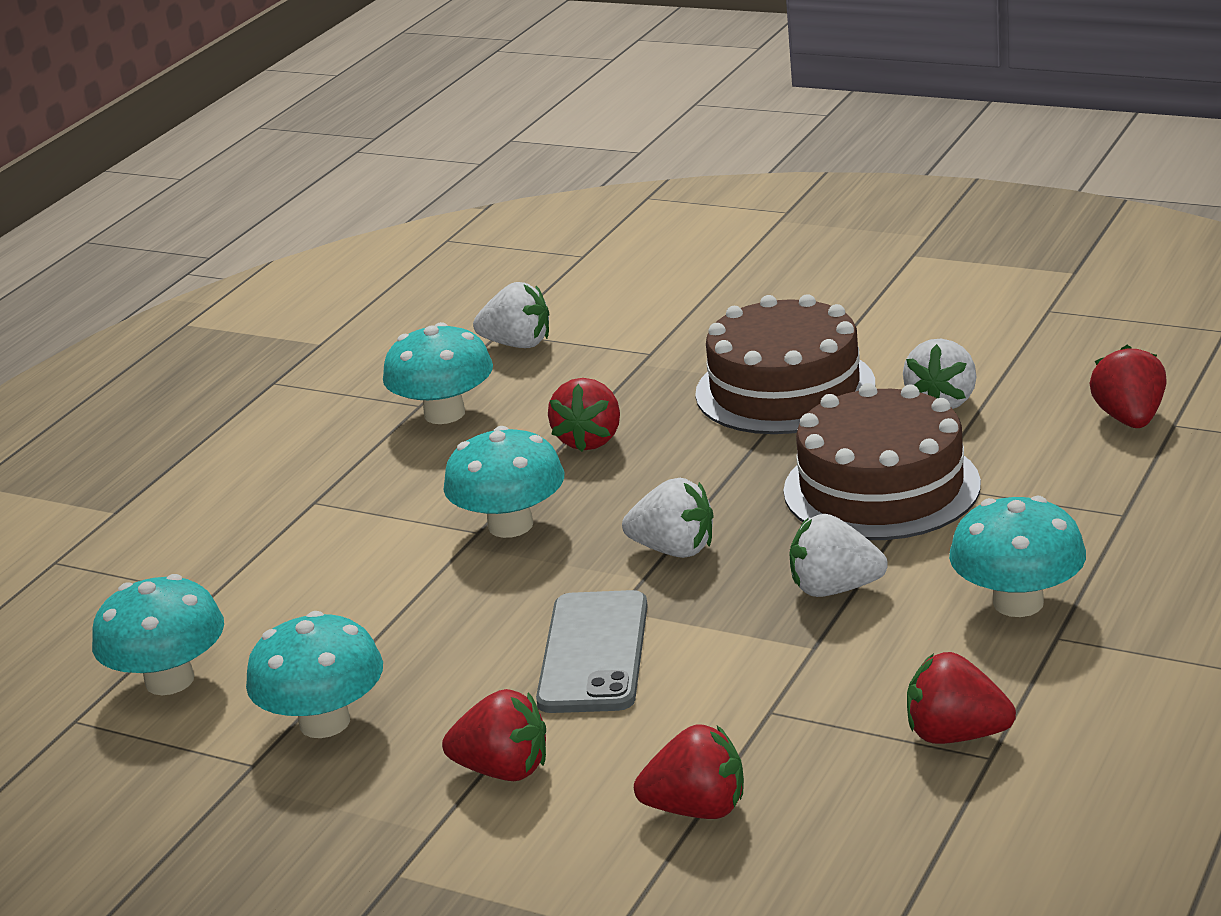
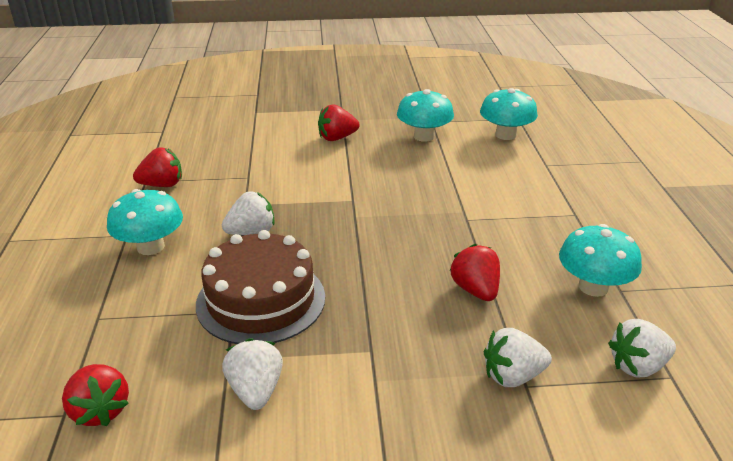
camera: 145 degrees right, 5 degrees up
(510, 525) = (453, 226): turquoise mushroom -> none
(593, 653) = (344, 180): grey phone -> none
(674, 550) = (352, 233): white strawberry -> white strawberry (512, 376)
(697, 809) = (253, 143): red strawberry -> none
(785, 389) = (385, 372): brown cake -> none

